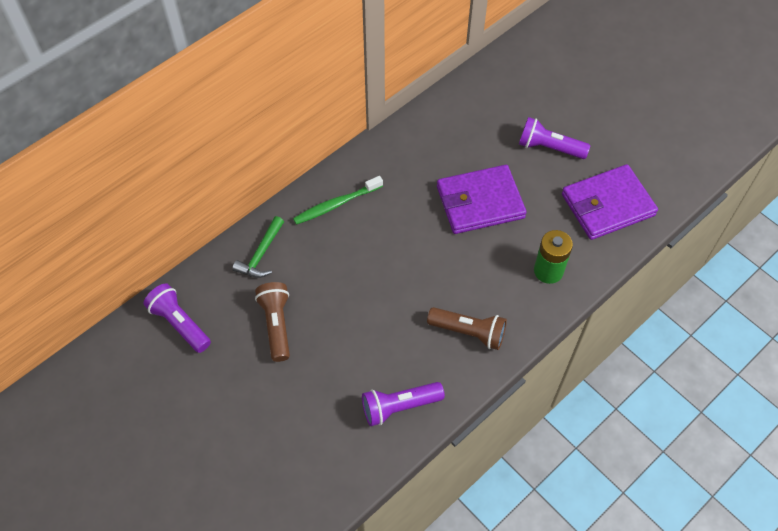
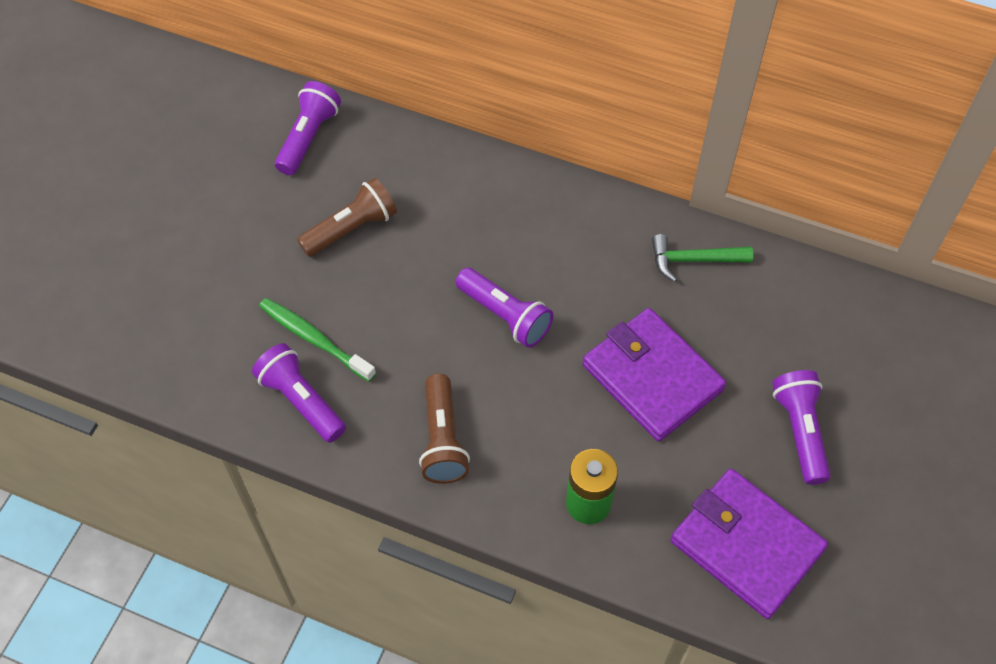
camera: 65 degrees right, 0 degrees up
(261, 254) = (438, 172): green hammer -> green hammer (693, 260)
(336, 204) = (552, 217): green toothbrush -> green toothbrush (314, 339)
(396, 261) = (505, 315): none -> purple flashlight

